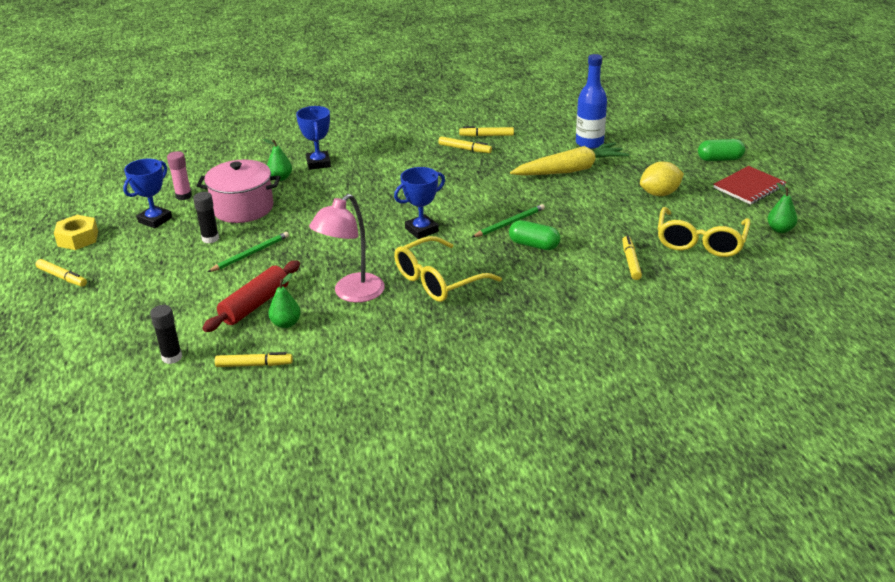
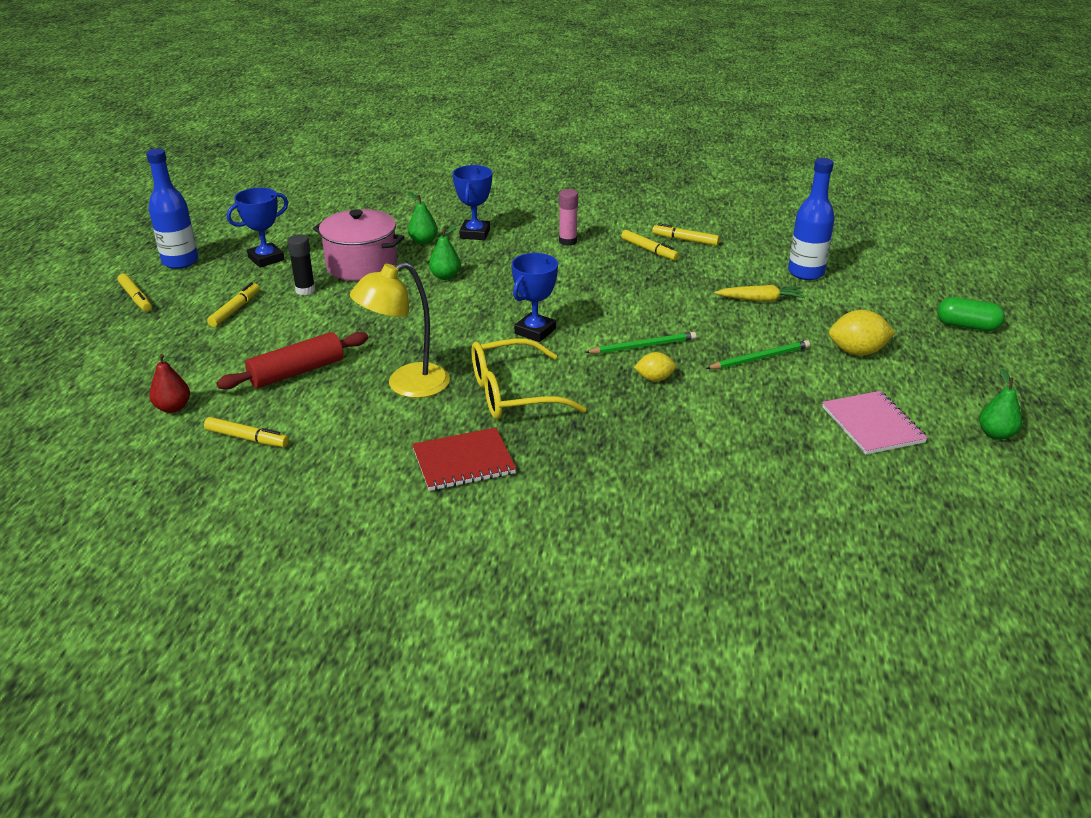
camera: 20 degrees right, 0 degrees up
(78, 238) = (180, 261): yellow nut -> blue bottle
(172, 357) = (173, 408): black glue stick -> red pear
(183, 196) = (312, 240): pink glue stick -> pink glue stick (567, 241)
(251, 254) = (333, 316): green pencil -> green pencil (760, 358)
(286, 324) = (313, 401): green pear -> green pear (445, 276)
(352, 294) = (406, 385): pink lamp -> yellow lamp
(421, 230) = (535, 331): blue trophy -> blue trophy turned 45 degrees counterclockwise
(534, 245) = (654, 379): green capsule -> yellow lemon
(570, 170) = (760, 300): yellow carrot -> yellow carrot, size x0.56
(631, 262) = (763, 428): yellow marker -> yellow marker (235, 310)
(700, 242) = (872, 425): yellow glasses -> pink notebook
(749, 187) = (986, 369): red notebook -> red notebook (463, 462)

